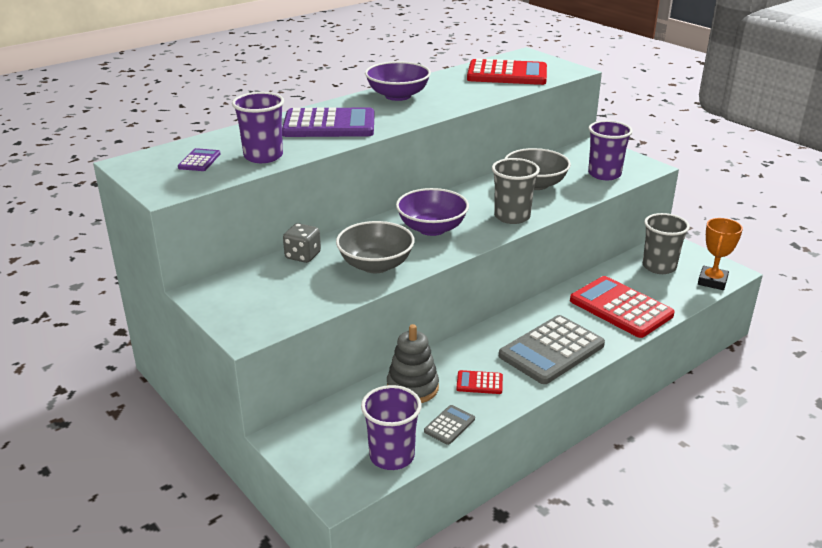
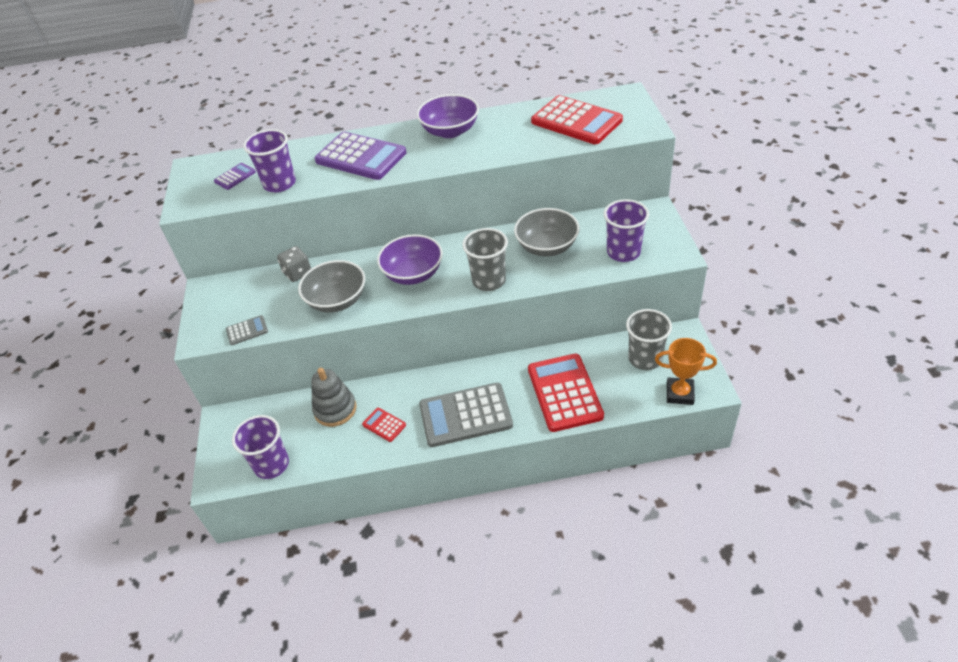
camera: 35 degrees right, 15 degrees up
(449, 425) = (330, 455): grey calculator -> grey calculator (247, 330)
(712, 281) = (680, 393): orange trophy -> orange trophy turned 45 degrees clockwise

